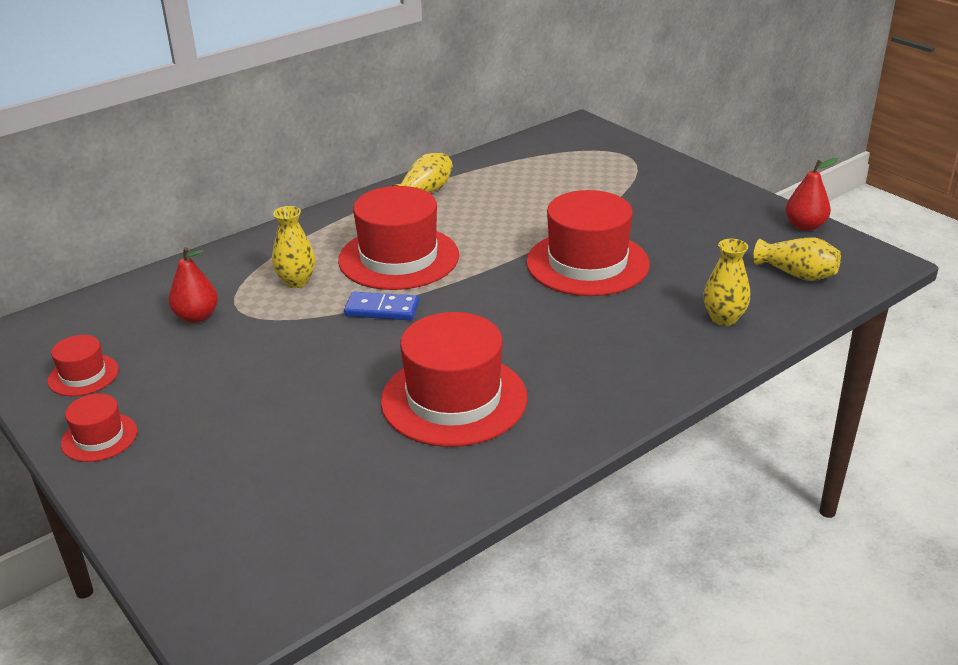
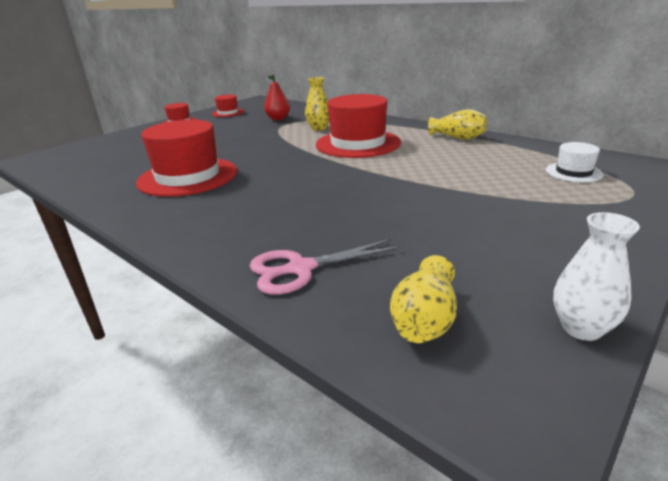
camera: 80 degrees right, 5 degrees down
(382, 309) = (292, 148): blue domino -> none
(567, 162) = (573, 172): none -> white hat
(587, 263) = (382, 197): red hat -> none
(723, 318) = (300, 269): yellow vase -> pink scissors
(805, 226) = (581, 328): red pear -> white vase

